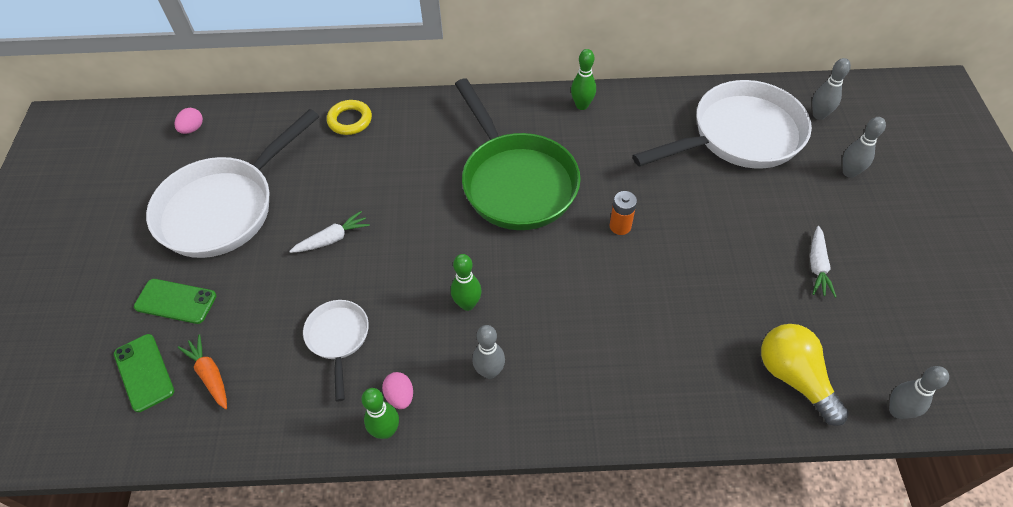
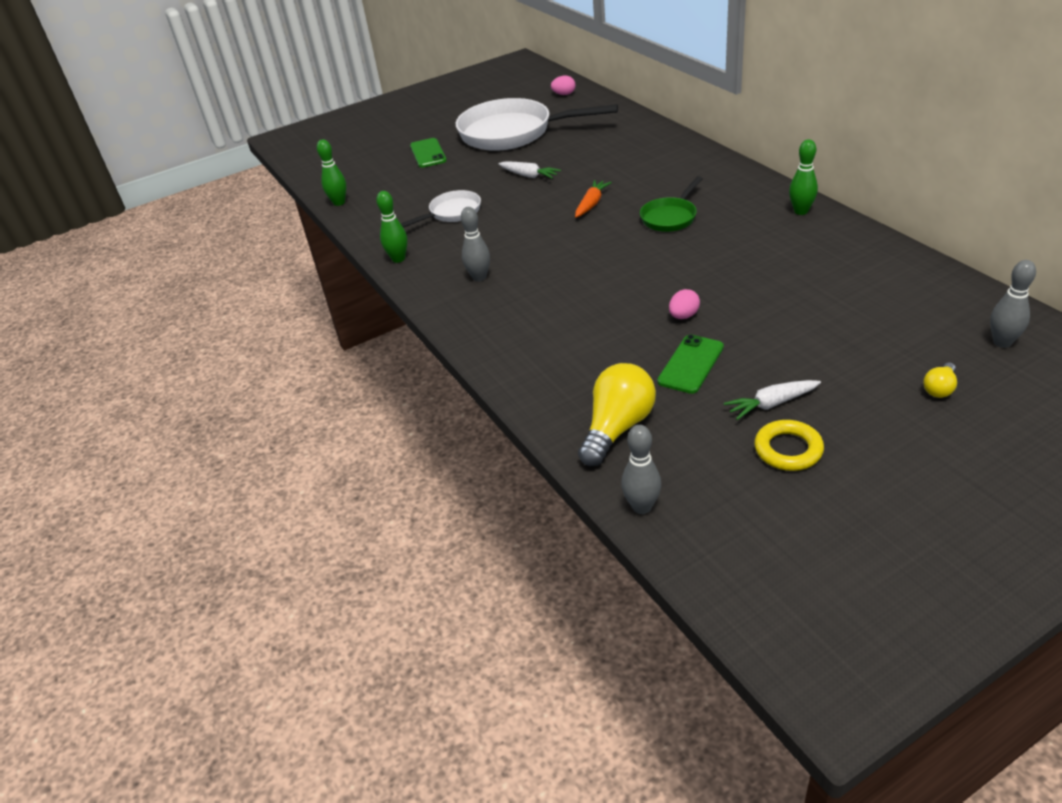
camera: 65 degrees right, 15 degrees down
(144, 372) = (372, 168): green phone -> green phone (691, 364)
(210, 374) = (388, 187): orange carrot -> orange carrot (591, 204)
(350, 120) = (643, 134): yellow ring -> yellow ring (788, 450)
(400, 396) = (428, 253): pink egg -> pink egg (683, 316)
(467, 304) = (528, 246): green bowling pin -> green bowling pin (339, 202)
(515, 181) = (670, 217): green pan -> green pan, size x0.49
(620, 226) = (683, 280): orange battery -> none
(739, 136) = (889, 303): white pan -> none
(849, 172) = (939, 388): grey bowling pin -> yellow light bulb

